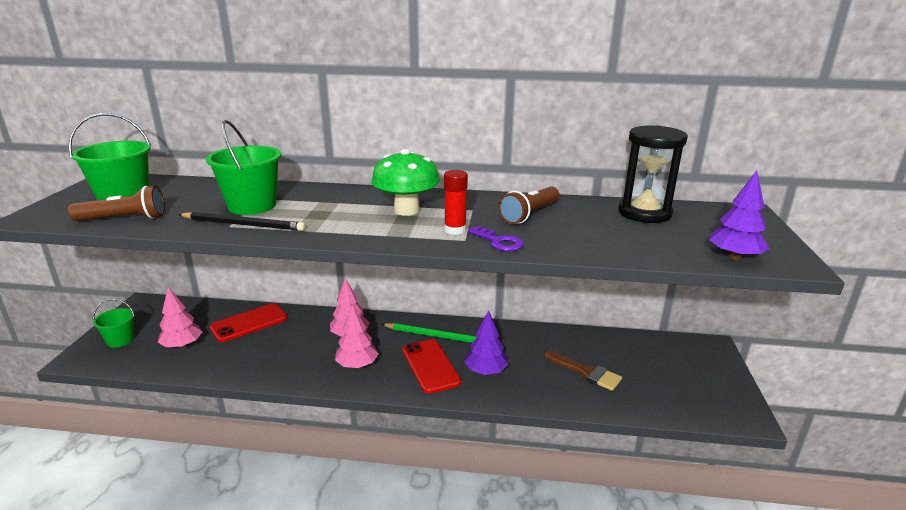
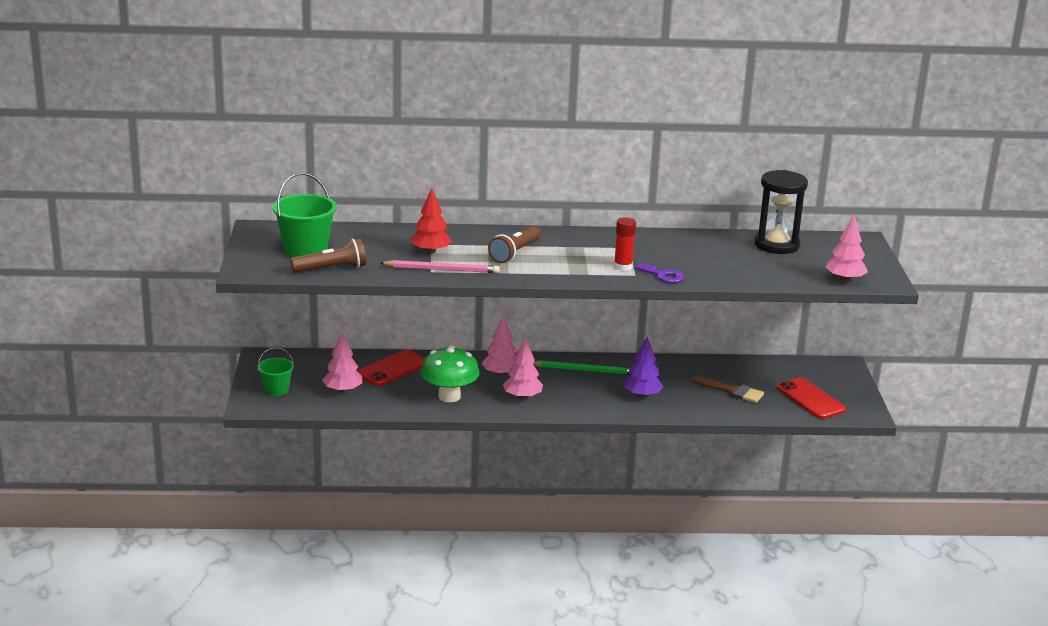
camera: 10 degrees left, 0 degrees up
(243, 224) = (442, 270): black pencil -> pink pencil
(252, 206) = (431, 251): green bucket -> red tree
(406, 210) = (572, 250): green mushroom -> green mushroom (449, 396)
(430, 366) = (590, 394): red phone -> red phone (810, 399)
(529, 214) = (679, 250): brown flashlight -> brown flashlight (515, 253)
(734, 257) = (844, 279): purple tree -> pink tree

